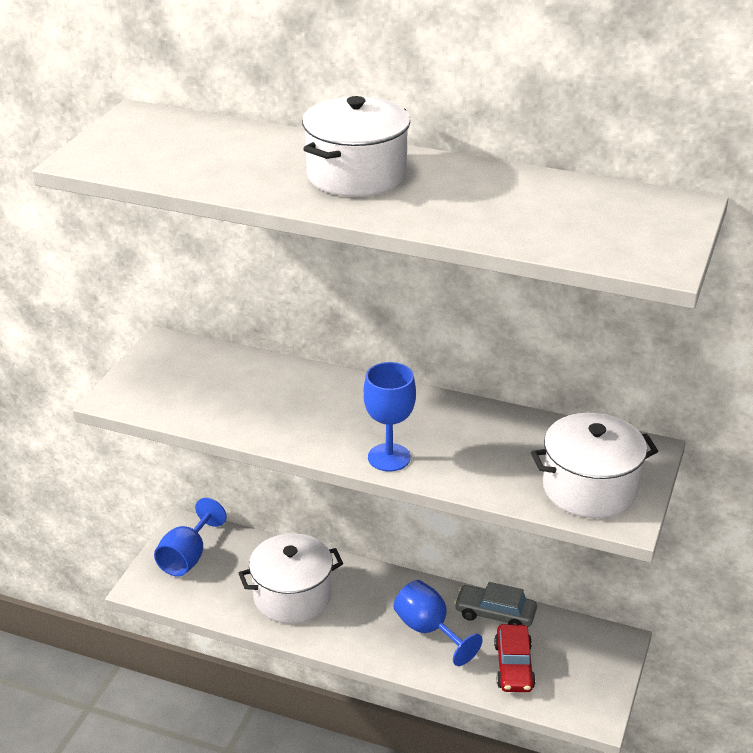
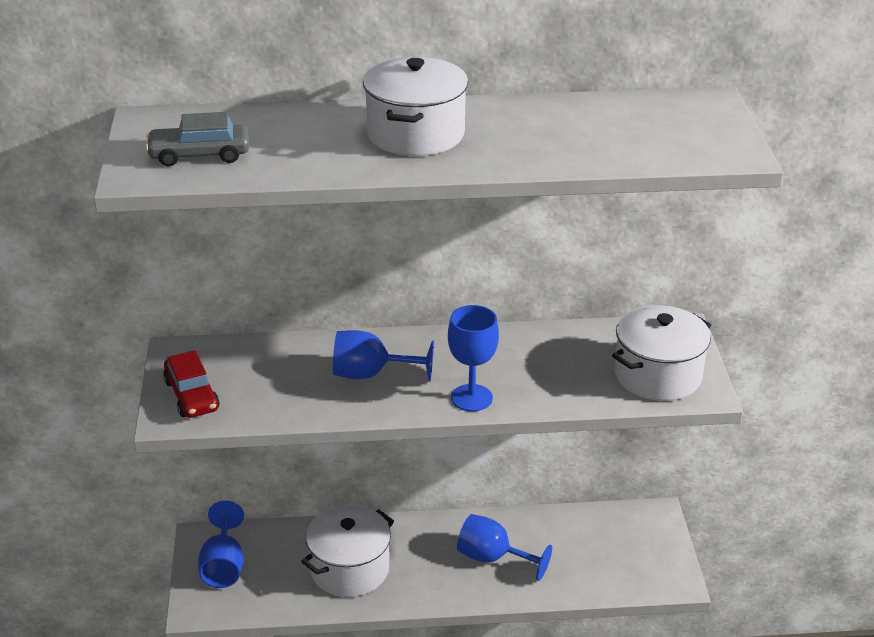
camera: 25 degrees left, 0 degrees up
(313, 409) = (371, 374): none -> blue goblet
(495, 614) = (541, 525): grey car -> grey car (199, 155)
(513, 666) = (584, 564): red car -> red car (191, 395)

